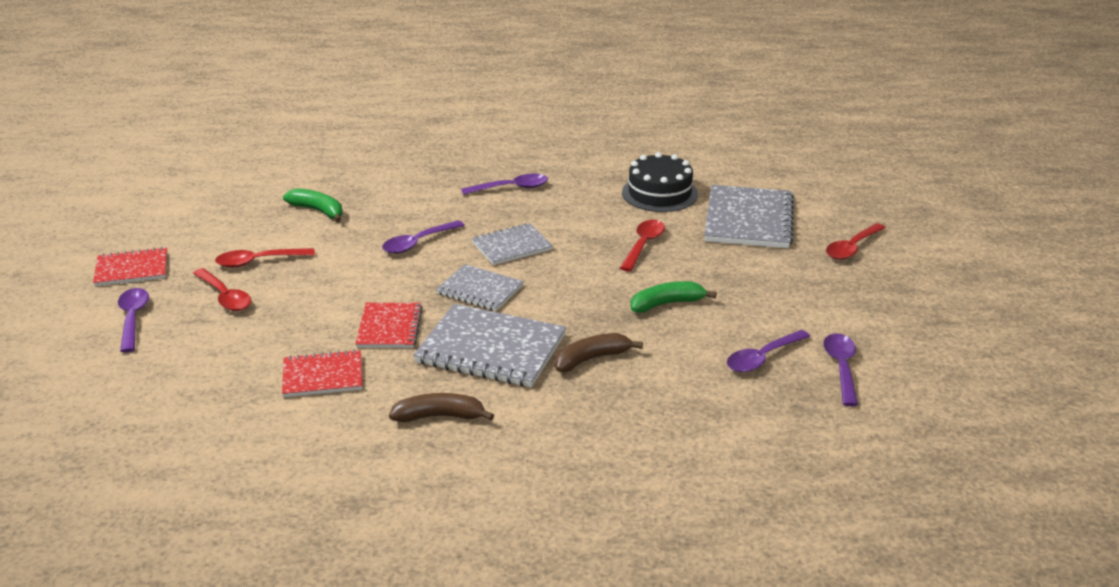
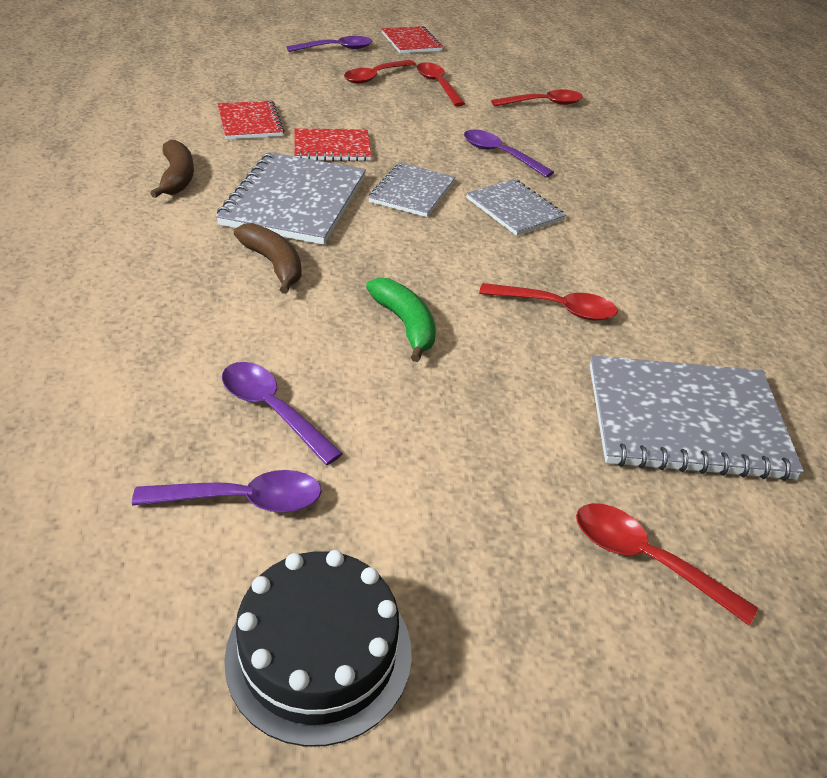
camera: 80 degrees right, 10 degrees up
(318, 211) = (543, 104): green banana -> red spoon
(511, 188) = (658, 206): purple spoon -> none
(659, 193) = (719, 326): black cake -> black cake (319, 653)

